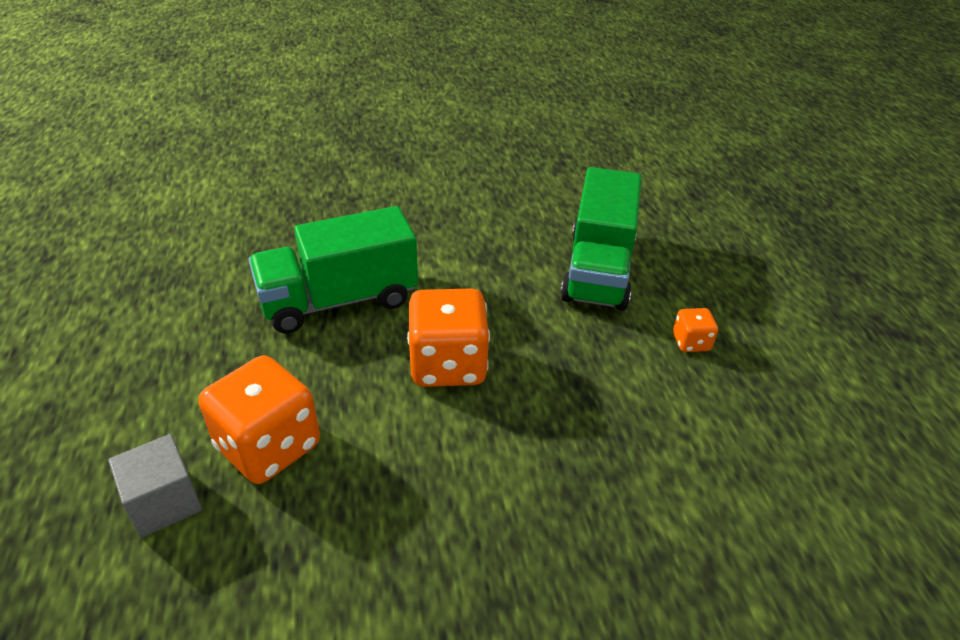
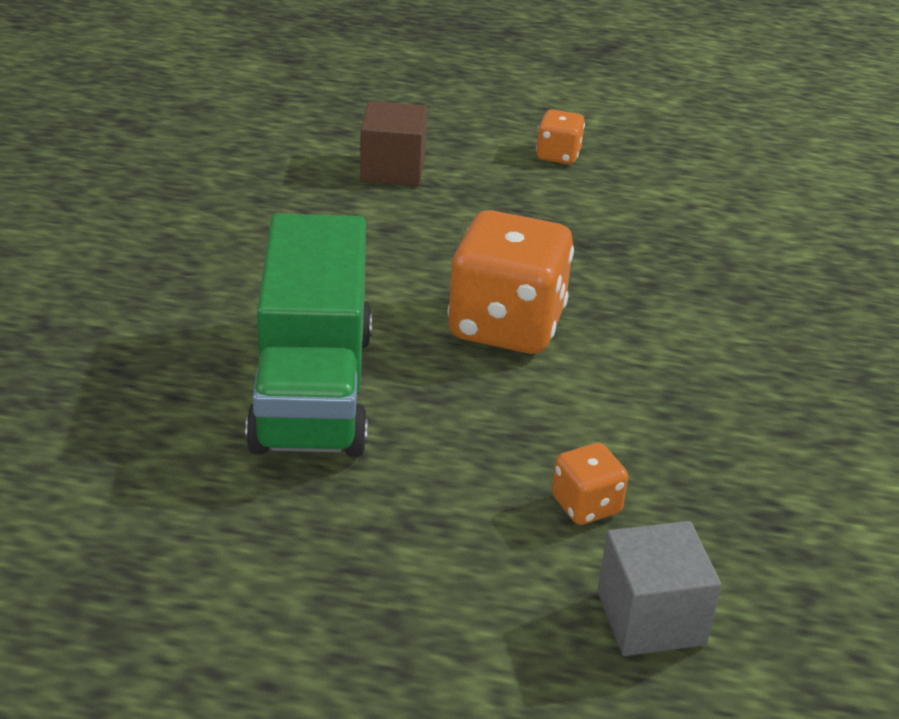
camera: 70 degrees left, 5 degrees down
(268, 446) = (586, 505): orange dice -> orange dice, size x0.48
(598, 269) = (392, 169): green truck -> brown cube

